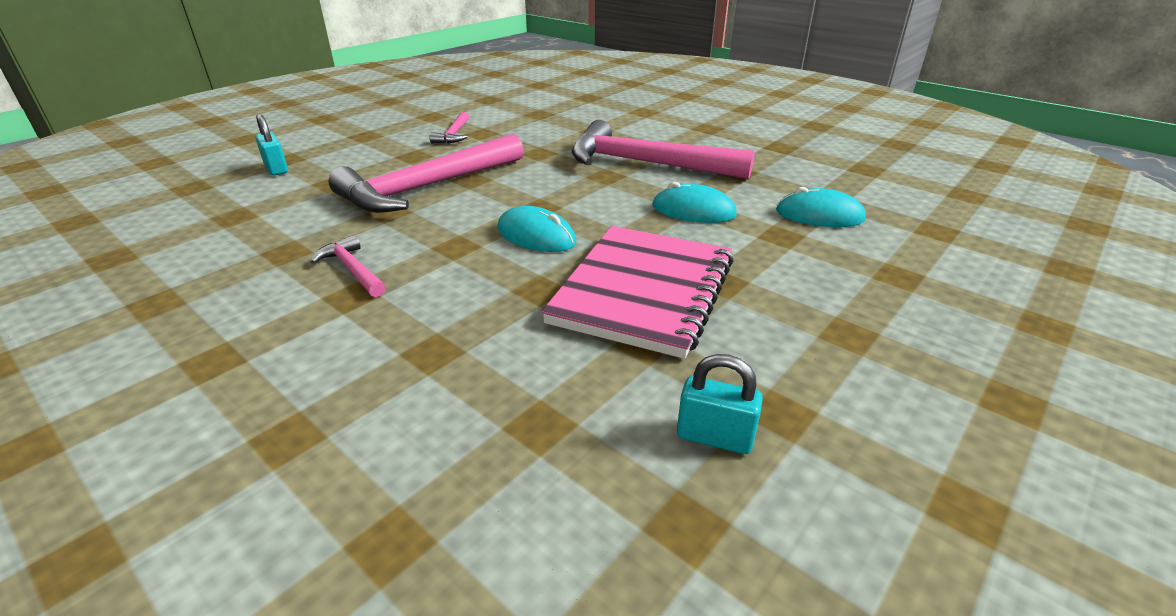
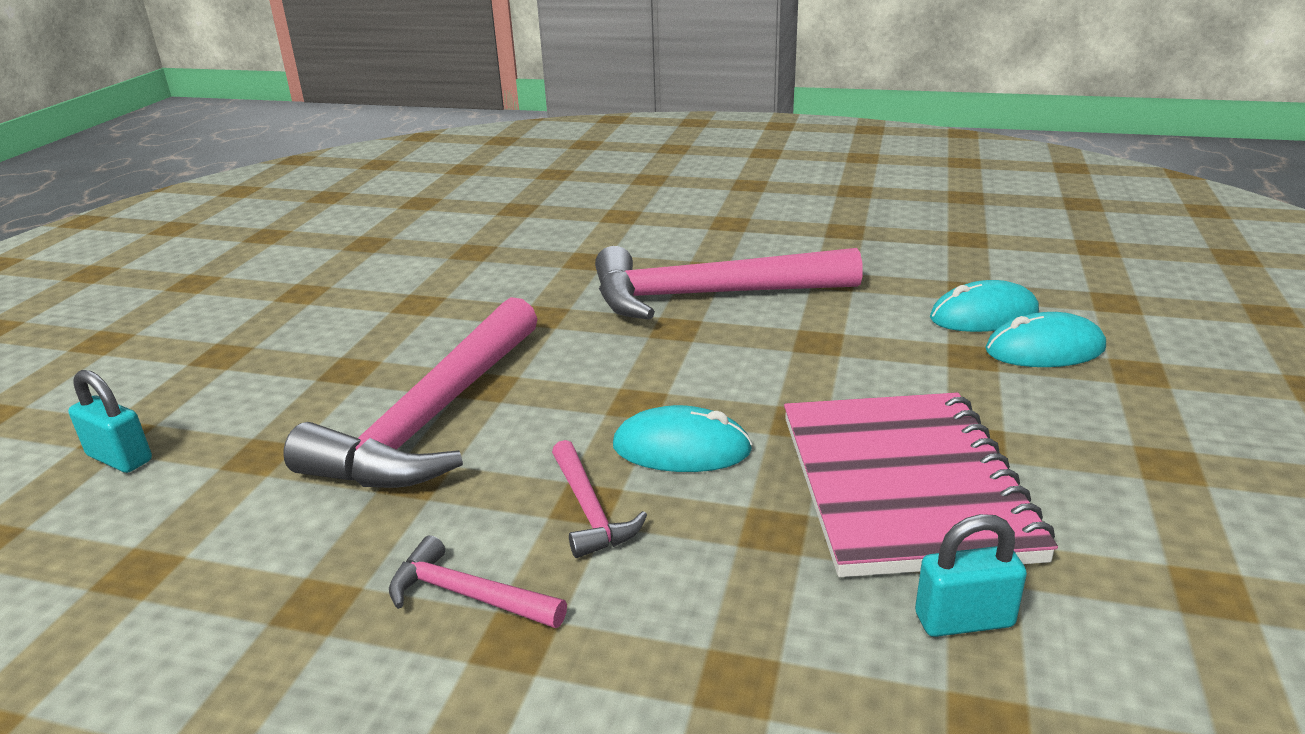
camera: 25 degrees left, 5 degrees down
(454, 134) = (376, 316): pink hammer -> pink hammer (590, 510)
(693, 210) = (840, 350): turquoise mouse -> turquoise mouse (1045, 349)
(714, 437) = (1183, 652): turquoise padlock -> turquoise padlock (964, 620)

